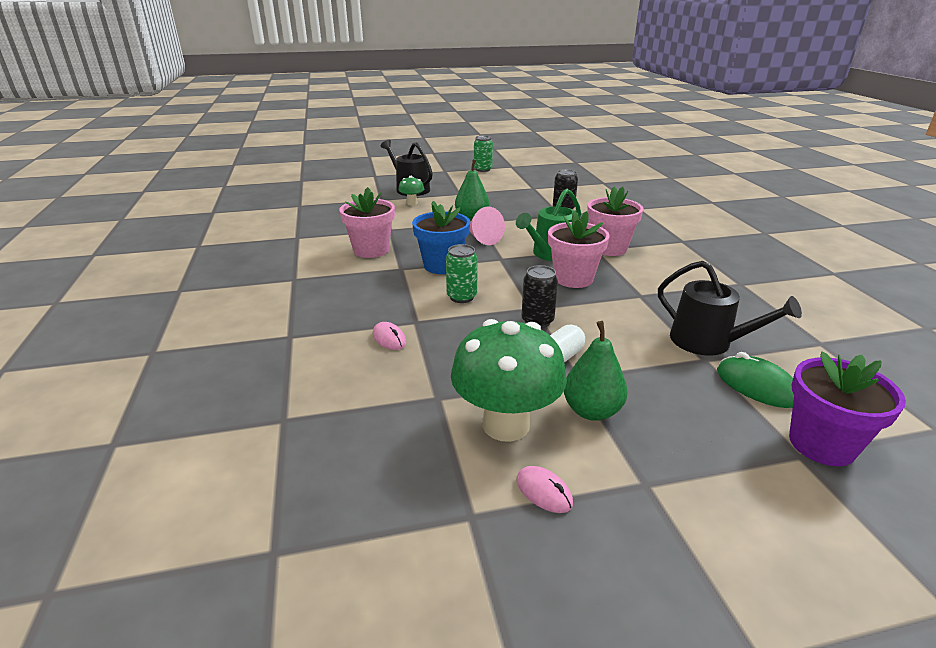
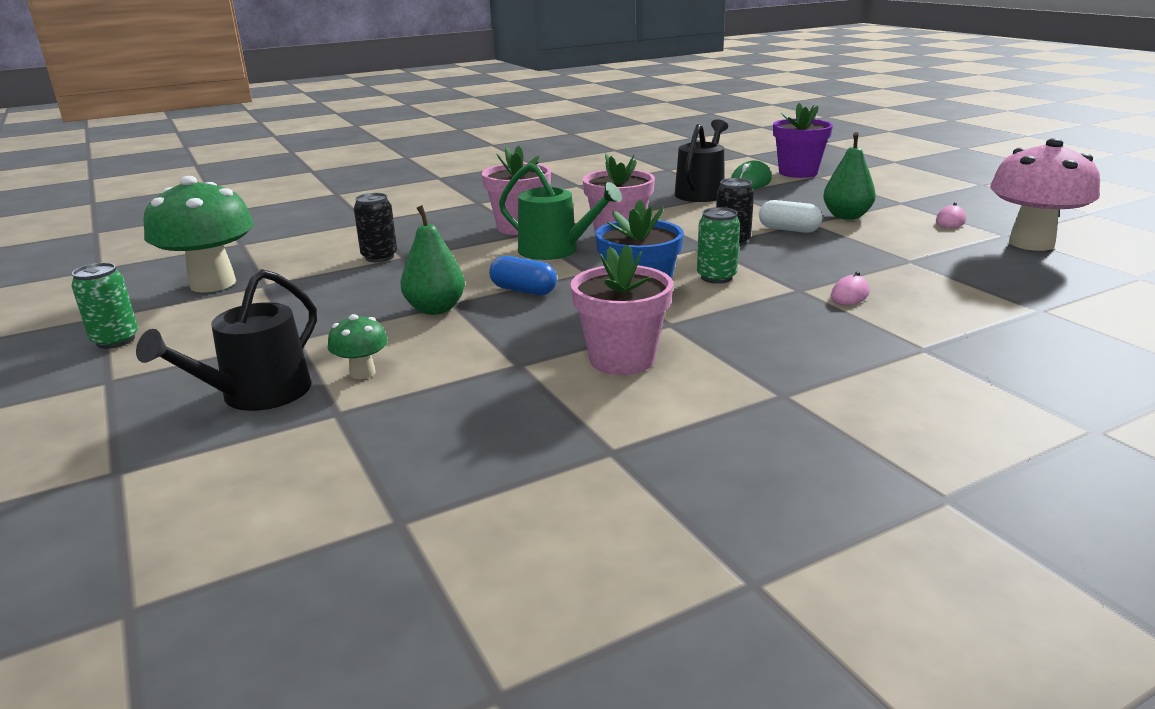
camera: 105 degrees left, 5 degrees down
(428, 523) = (1031, 243): none -> pink mushroom
(482, 238) = (523, 290): pink cone -> blue capsule
(506, 424) = (903, 236): green mushroom -> green mushroom (213, 284)

